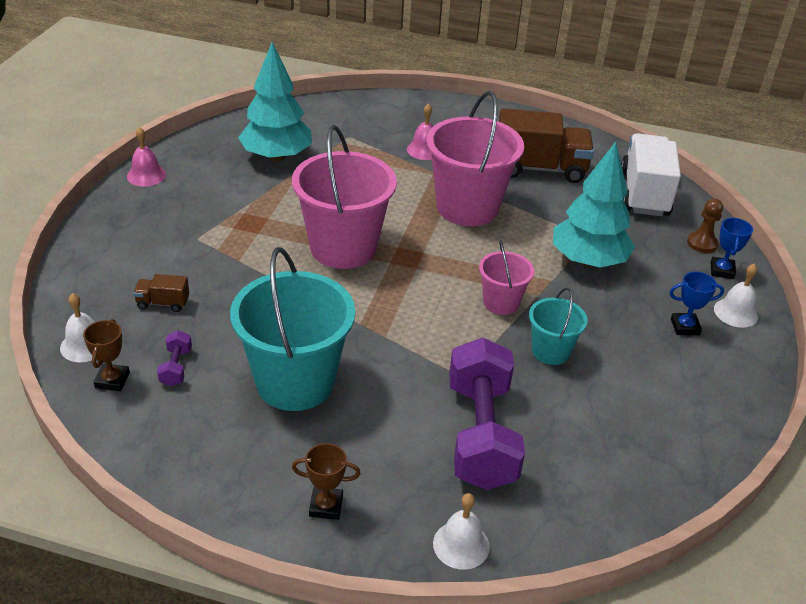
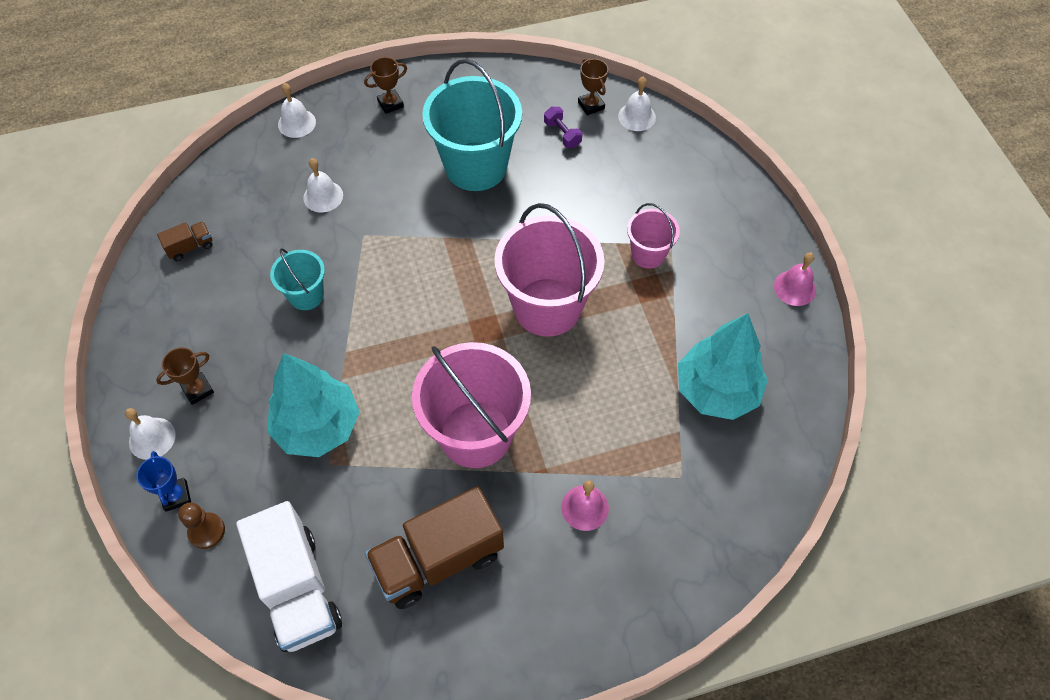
camera: 150 degrees right, 20 degrees up
(163, 303) = (626, 174): brown truck -> brown truck (190, 247)
(481, 434) = (323, 196): purple dumbbell -> white bell
(501, 302) = (373, 324): pink bucket -> pink bucket (648, 254)
(685, 327) = (198, 390): blue trophy -> brown trophy

